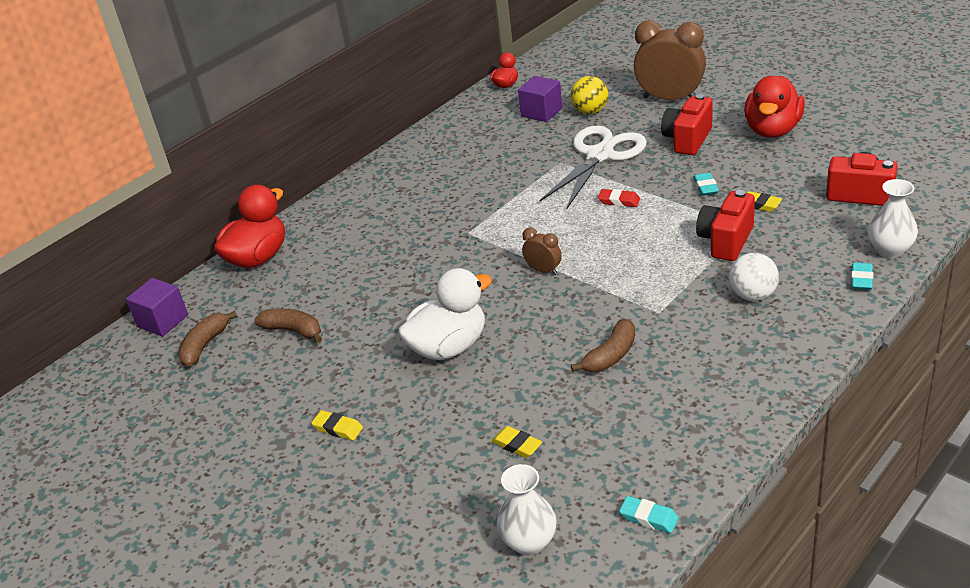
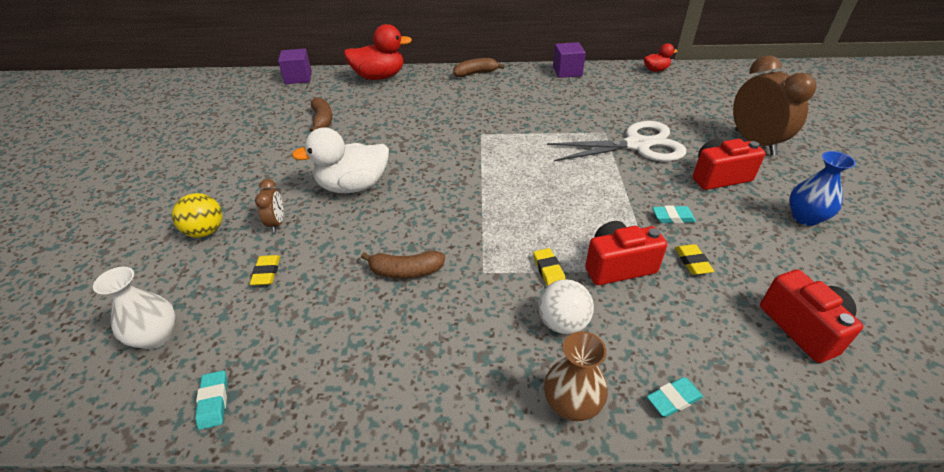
camera: 45 degrees right, 5 degrees up
(205, 345) = (287, 100): brown banana -> brown banana (476, 73)
(338, 428) = (240, 182): yellow eraser -> yellow eraser (549, 271)
(449, 347) = (353, 186): white duck -> white duck turned 150 degrees clockwise
(541, 112) = (648, 97): purple cube -> purple cube (567, 71)
(543, 270) = (474, 186): brown clock -> brown clock (277, 223)
(590, 111) = (681, 115): yellow ball -> yellow ball (206, 231)
(619, 201) = (596, 181): red eraser -> none
(705, 187) = (673, 217): turquoise eraser -> turquoise eraser turned 45 degrees clockwise
(772, 130) = (805, 217): red duck -> blue vase
(825, 326) = (571, 404): none -> brown vase
(889, 250) = (747, 401): white vase -> none

